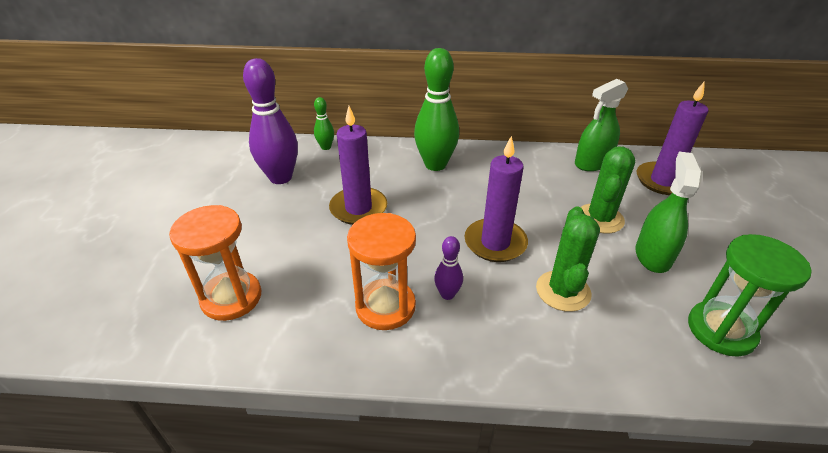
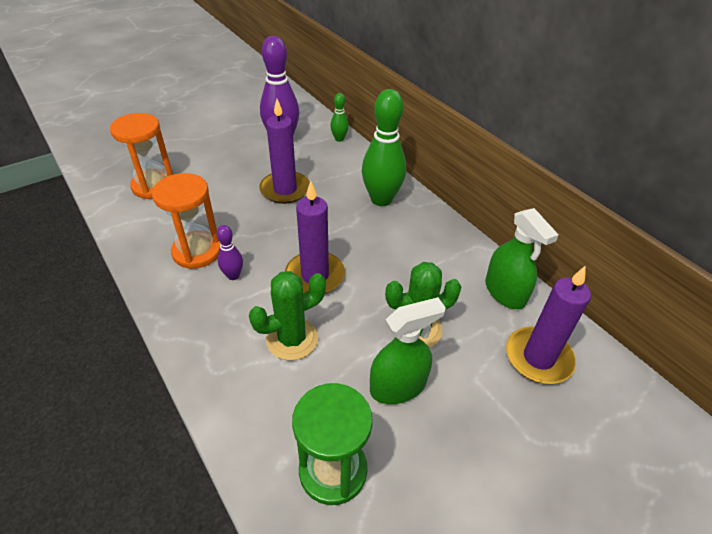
camera: 50 degrees right, 5 degrees up
(592, 163) = (505, 292): green spray bottle -> green spray bottle turned 135 degrees counterclockwise

